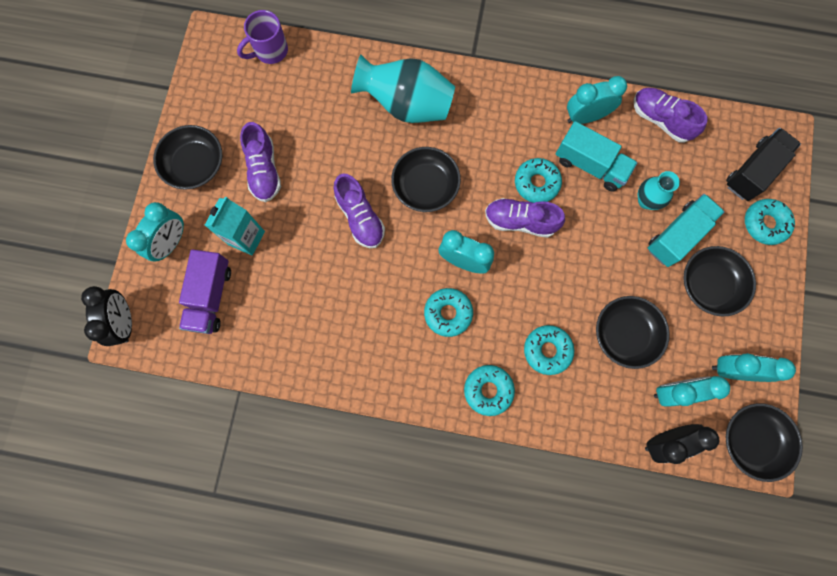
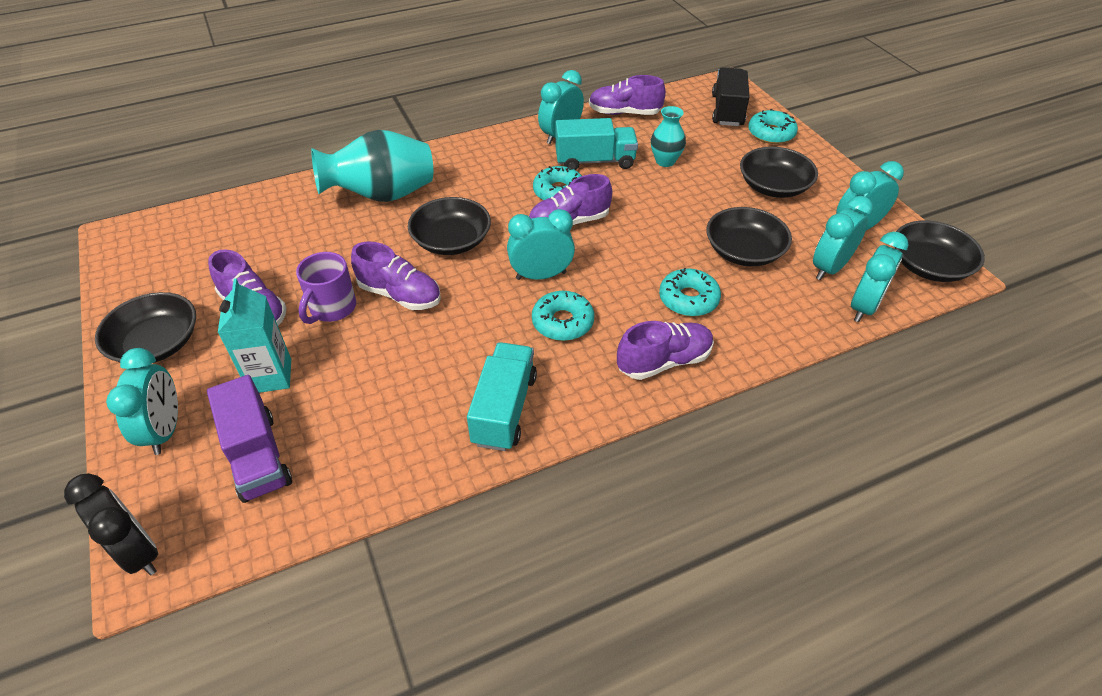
camera: 35 degrees left, 30 degrees down
(270, 51) = (197, 218): purple mug -> purple mug (332, 308)
(488, 390) = (664, 361): turquoise donut -> purple shoe
(664, 441) = (864, 307): black clock -> turquoise clock
(677, 235) = (713, 170): turquoise truck -> turquoise truck (504, 409)

